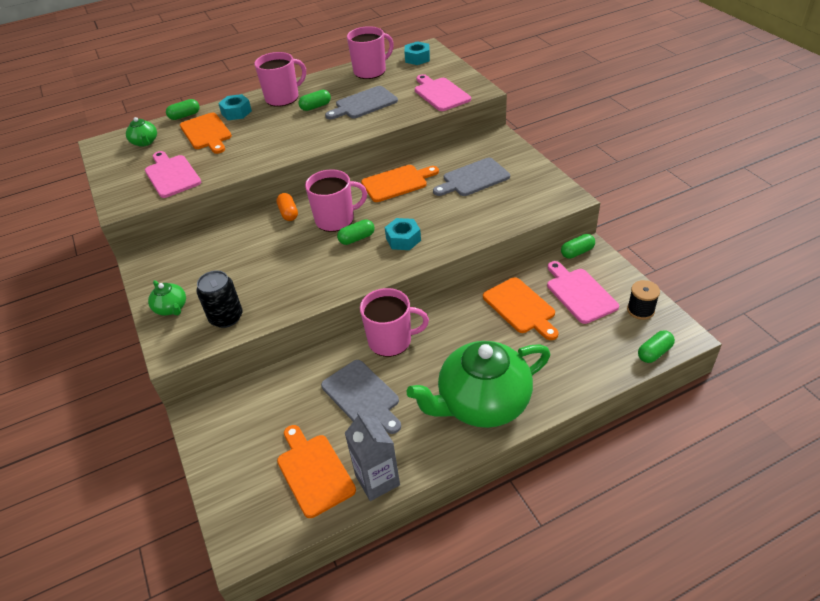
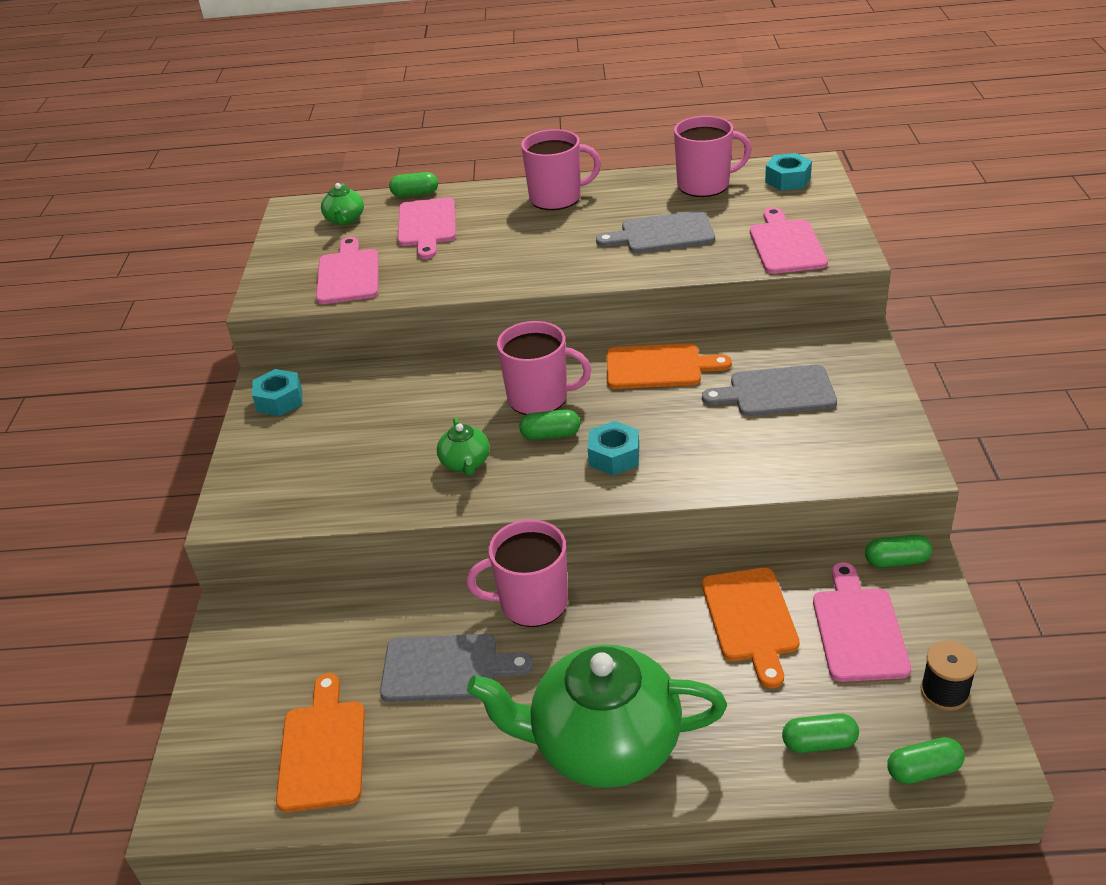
camera: 25 degrees right, 5 degrees down
(171, 308) = (262, 458): green teapot -> green teapot (465, 463)
(206, 133) = (427, 225): orange cutting board -> pink cutting board
(226, 317) = (317, 493): black can -> none
(236, 112) = (482, 205): turquoise nut -> turquoise nut (280, 400)
(288, 213) = (482, 370): orange capsule -> none
(315, 107) = (592, 222): green capsule -> green capsule (819, 743)
(362, 396) = (446, 668): grey cutting board -> grey cutting board turned 75 degrees counterclockwise
(377, 480) = (394, 796): grey carton -> none
(391, 340) = (532, 602): pink mug -> pink mug turned 150 degrees clockwise

